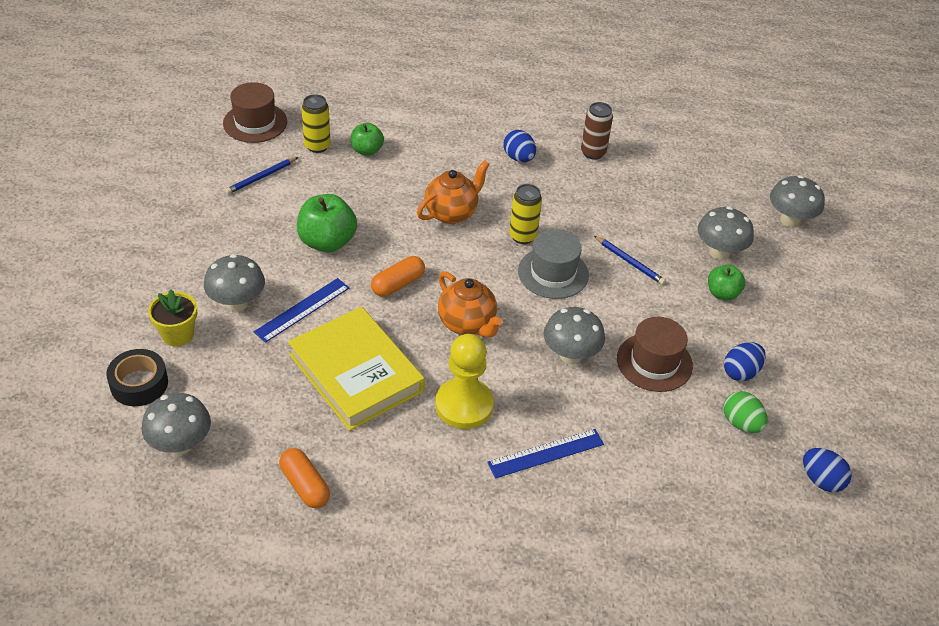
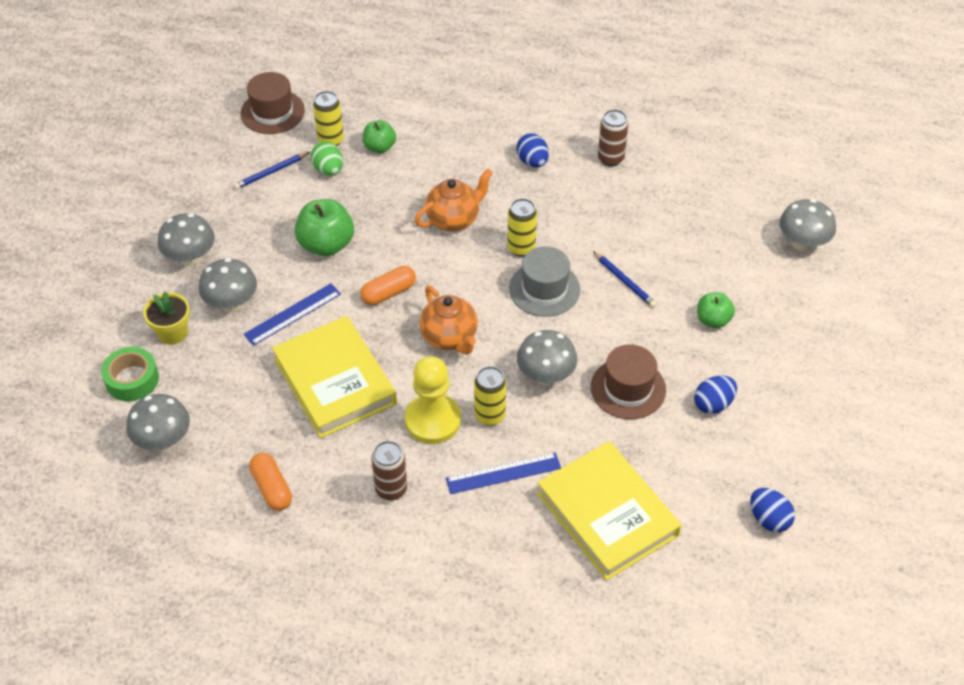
camera: 10 degrees right, 5 degrees up
(139, 384) = (132, 379): black tape -> green tape
(432, 478) = (391, 489): none -> brown can
(521, 397) = (490, 415): none -> yellow can
(659, 487) = (607, 514): none -> yellow book
(719, 252) = (719, 275): grey mushroom -> grey mushroom (190, 258)
(741, 423) = (701, 456): green egg -> green egg (328, 170)

